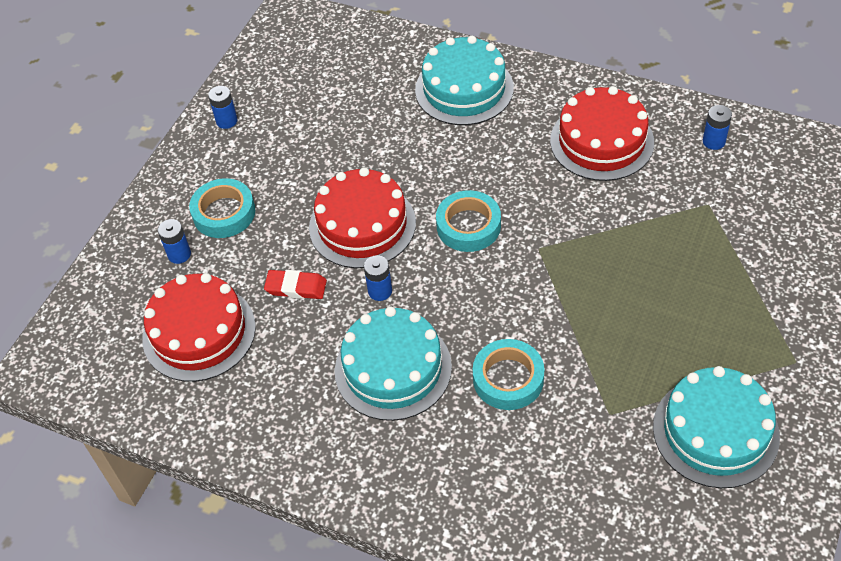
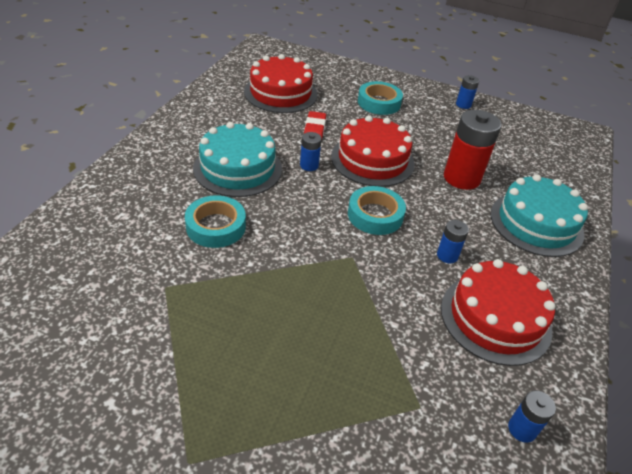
camera: 80 degrees right, 10 degrees down
(179, 254) = (343, 87): blue battery -> blue battery (447, 255)
(391, 141) = (461, 178): none -> red battery
(715, 431) = (122, 366): turquoise cake -> none

